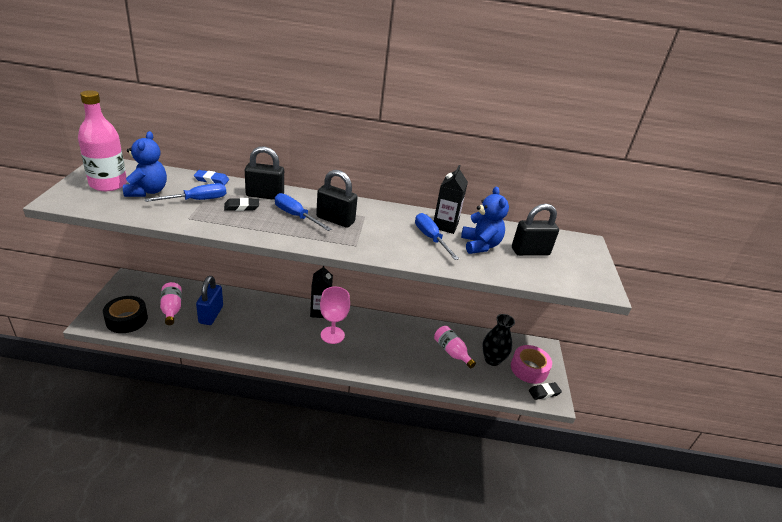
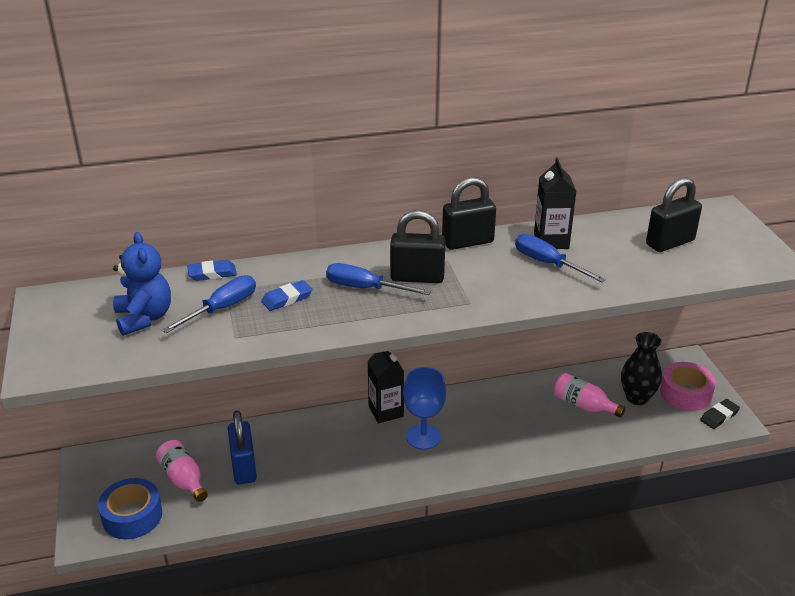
camera: 15 degrees left, 0 degrees up
(108, 184) = (81, 325): pink bottle -> none
(127, 320) = (132, 516): black tape -> blue tape
(241, 207) = (287, 299): black eraser -> blue eraser
(265, 195) = (301, 273): black padlock -> black padlock (467, 242)
(332, 335) = (423, 437): pink goblet -> blue goblet
(480, 245) = (609, 253): blue teddy bear -> none

